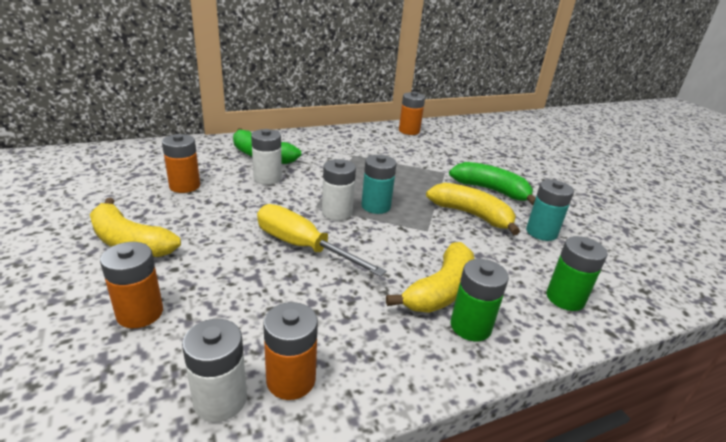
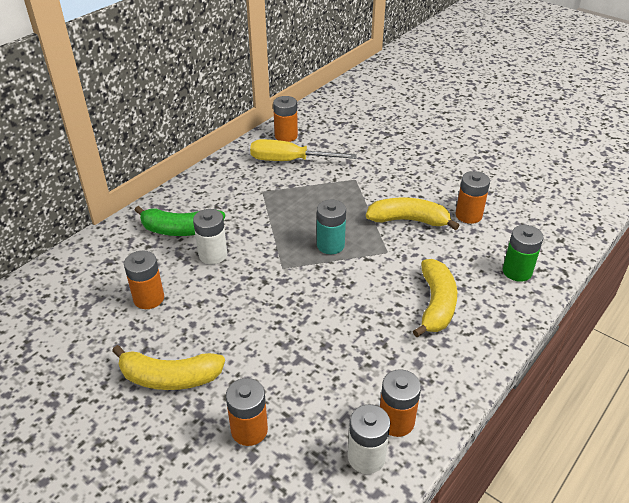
camera: 25 degrees left, 10 degrees up
(303, 247) = (309, 314): yellow screwdriver -> yellow screwdriver (289, 161)
(337, 212) = (305, 266): white battery -> none
(470, 326) = (474, 325): green battery -> none
(491, 190) = (405, 185): green banana -> none
(541, 232) = (468, 215): turquoise battery -> orange battery

